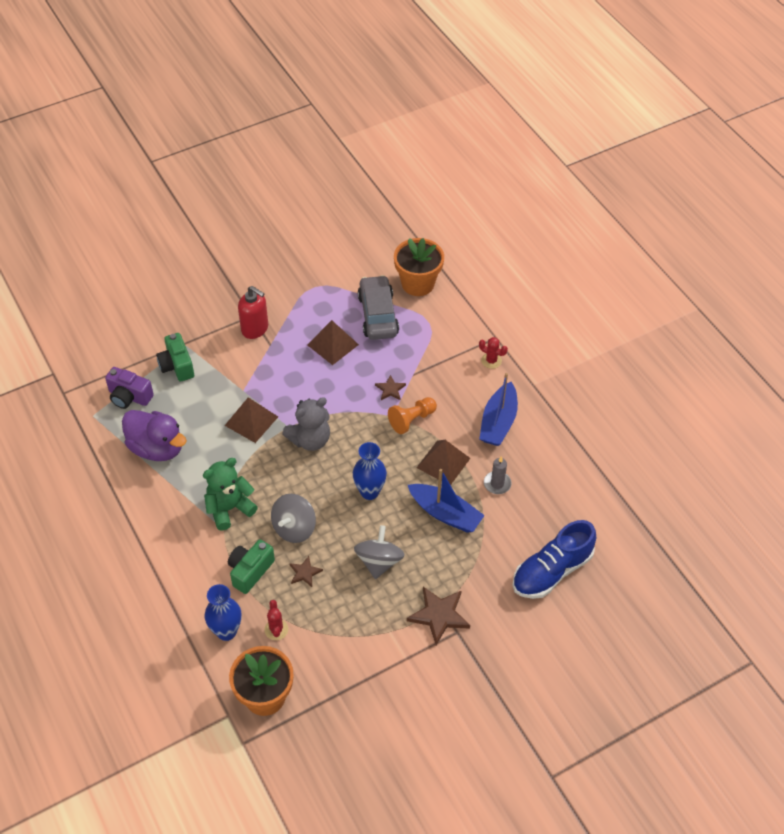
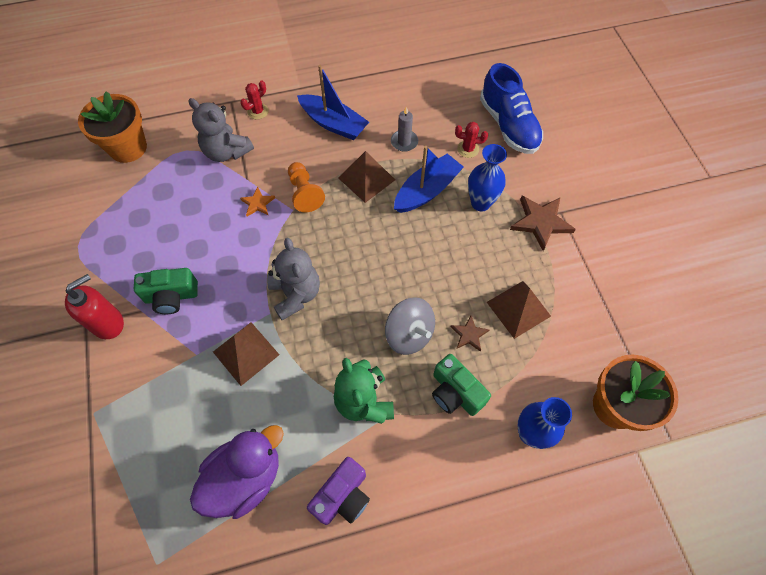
camera: 75 degrees left, 10 degrees up
(129, 397) = (146, 504): purple camera -> purple camera (343, 496)
(177, 366) = (122, 430): green camera -> green camera (171, 296)
(276, 629) = (535, 378): red cactus -> red cactus (468, 149)
(332, 344) = (172, 245): brown pyramid -> brown pyramid (518, 309)
(369, 492) = (382, 251): blue vase -> blue vase (480, 203)
(378, 315) = (152, 193): grey car -> none
(379, 561) = (470, 260): grey spinning top -> none
(390, 389) = (257, 203): brown star -> orange star
(437, 351) = (226, 152): none -> grey teddy bear

